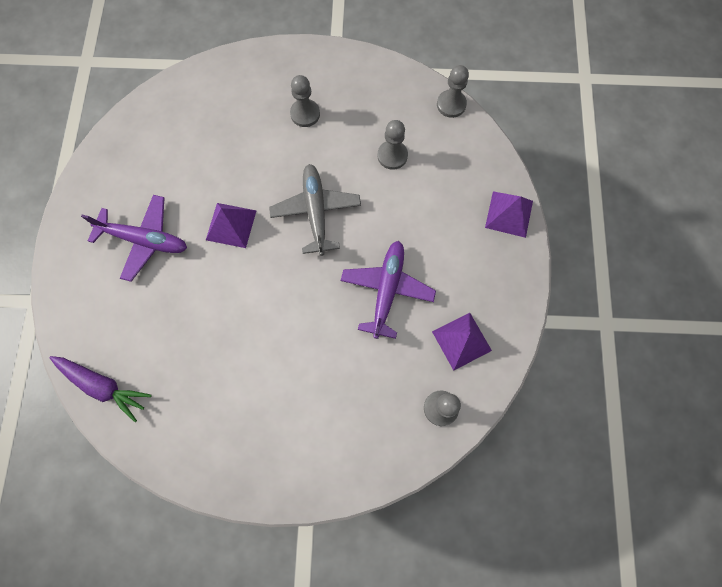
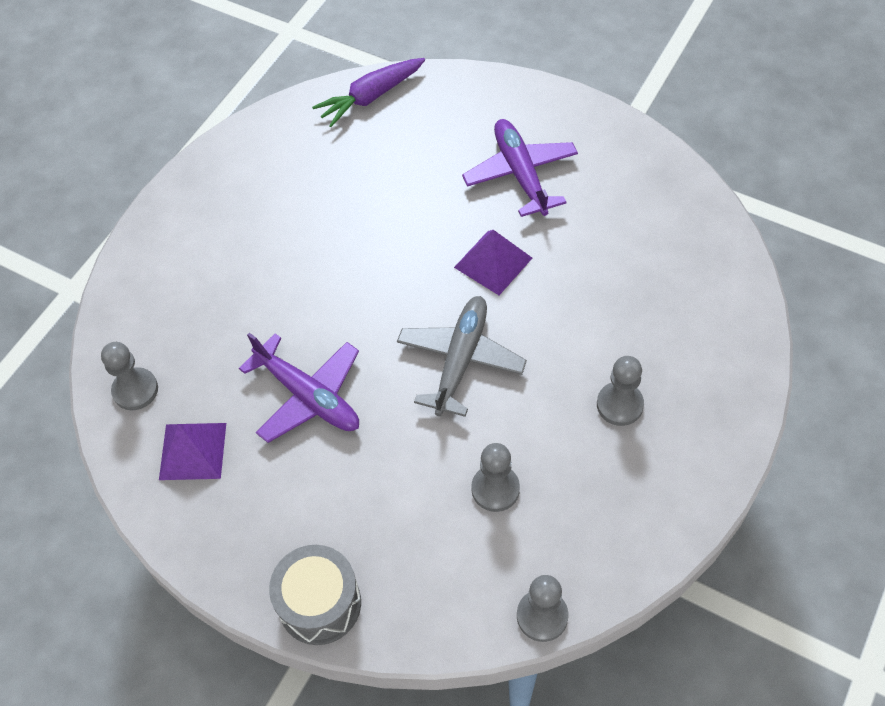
camera: 120 degrees right, 15 degrees down
(144, 240) = (520, 174): purple plane -> purple plane turned 120 degrees clockwise
(316, 211) = (460, 360): grey plane -> grey plane turned 90 degrees counterclockwise
(509, 214) = (319, 603): purple pyramid -> grey drum

